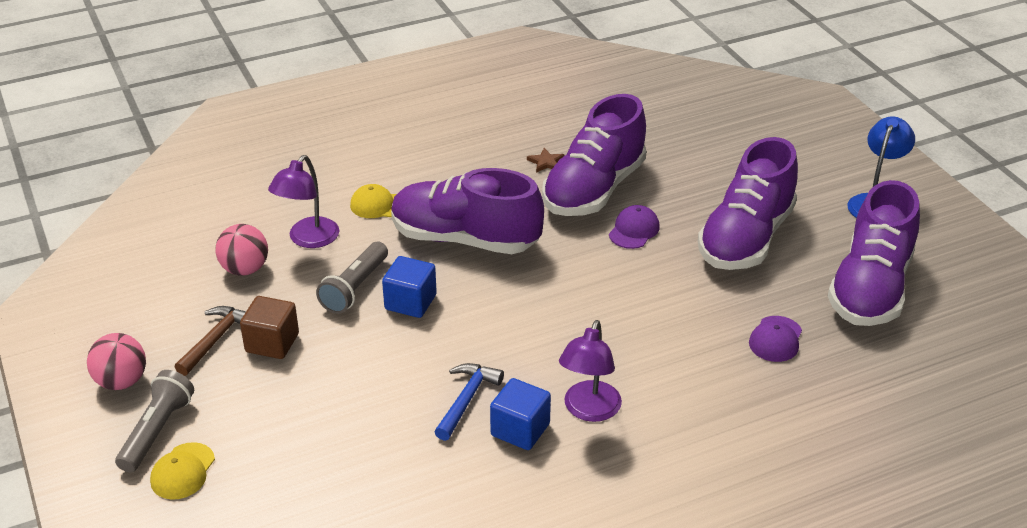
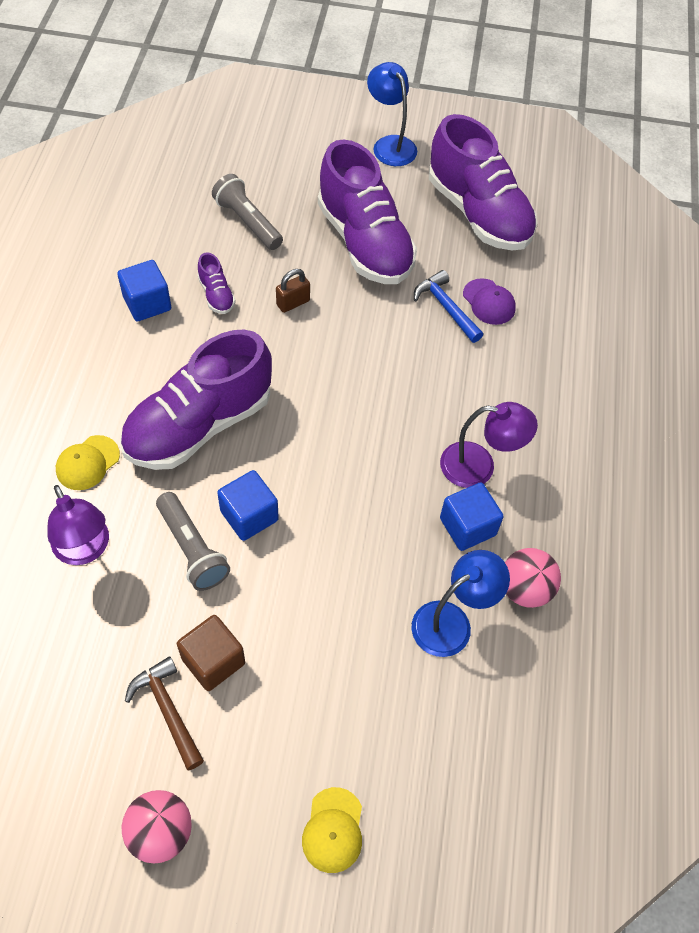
camera: 60 degrees left, 20 degrees up
(157, 431) = (260, 829): grey flashlight -> grey flashlight (248, 222)
(183, 471) = (333, 830): yellow cap -> yellow cap turned 45 degrees clockwise
(245, 269) = (81, 630): pink ball -> pink ball (524, 589)
(418, 460) = (452, 622): none -> blue lamp
(466, 400) = (406, 545): blue hammer -> blue hammer (446, 308)
(546, 162) = (147, 303): brown star -> blue cube
(589, 410) = (479, 466): purple lamp -> purple lamp turned 45 degrees counterclockwise
(594, 189) = (216, 295): purple shoe -> purple shoe, size x0.41
(634, 230) = (293, 303): purple cap -> brown padlock

